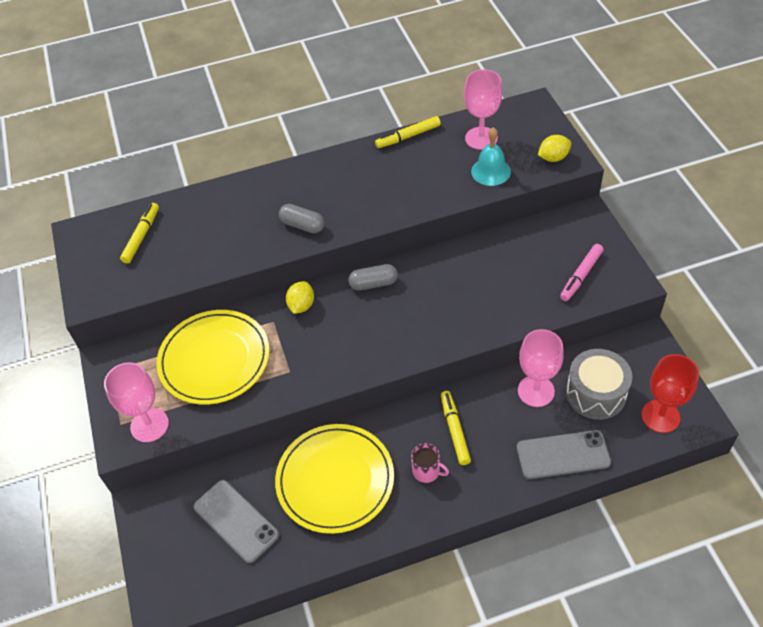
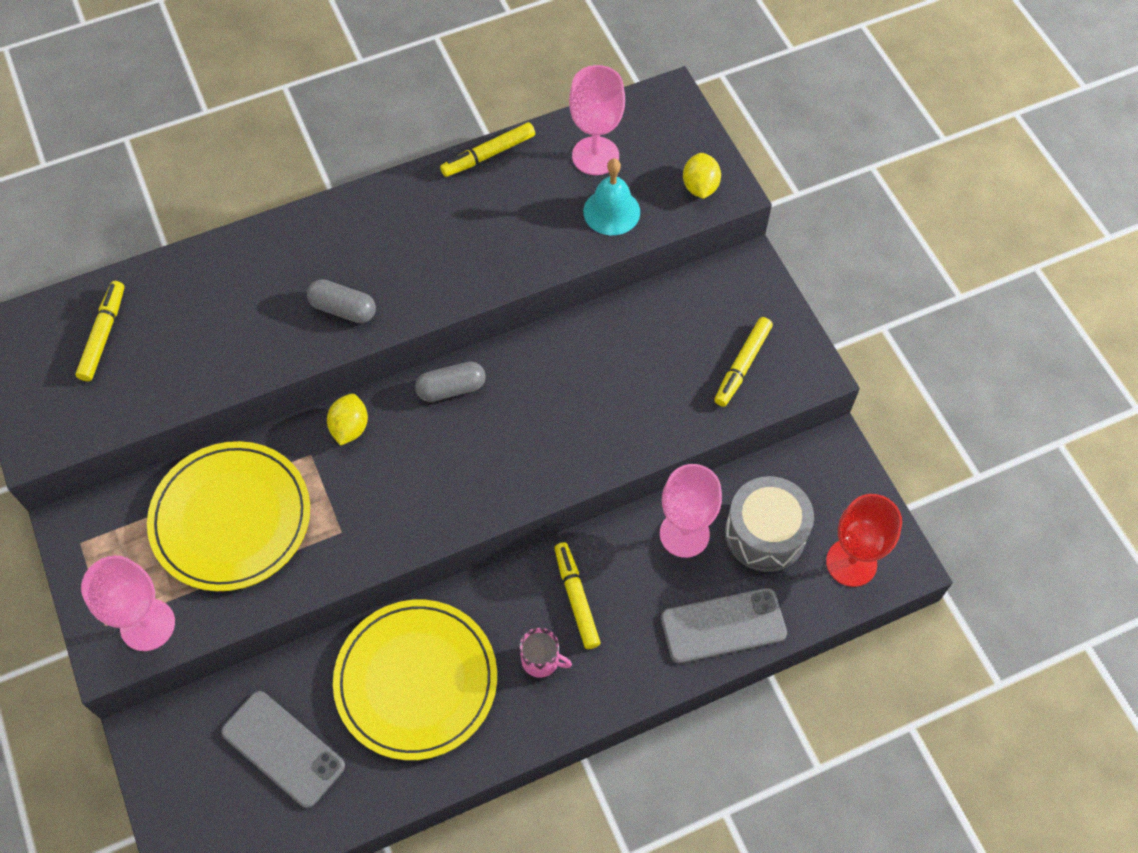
camera: 10 degrees left, 10 degrees up
(553, 158) = (700, 187): yellow lemon -> yellow lemon turned 60 degrees counterclockwise
(581, 276) = (742, 365): pink marker -> yellow marker

